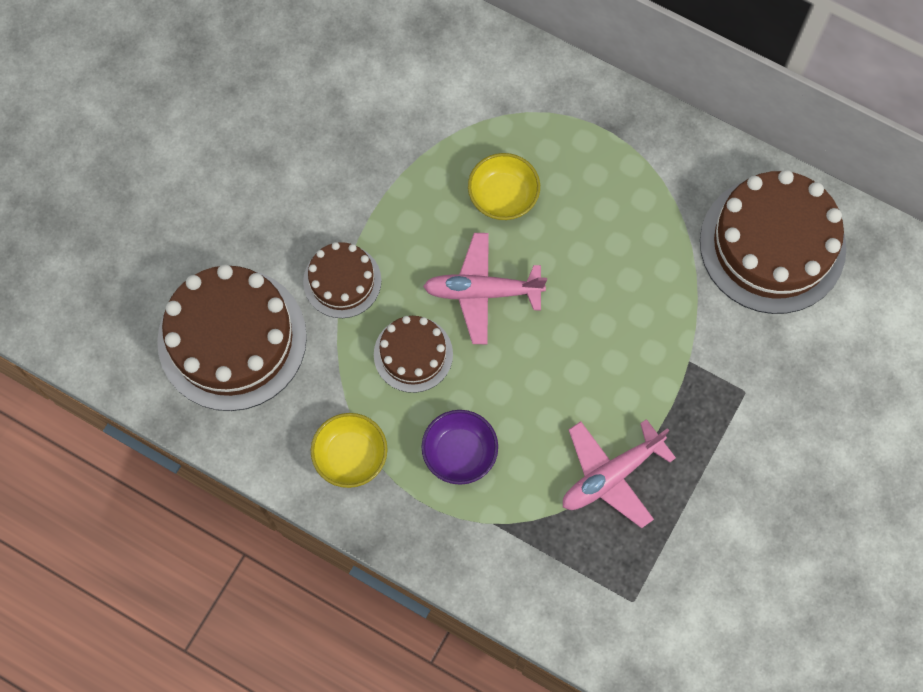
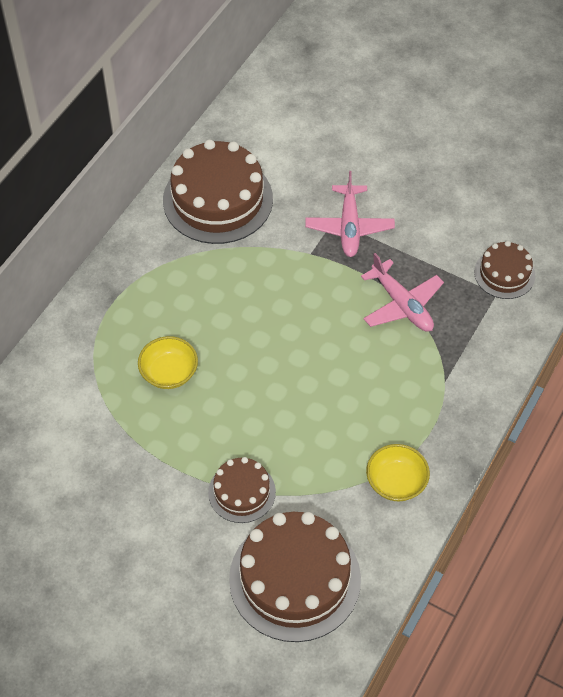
camera: 90 degrees left, 15 degrees down
(413, 354) = (307, 437): brown cake -> brown cake (504, 274)
(459, 453) = (389, 404): purple bowl -> none
(482, 292) = (253, 388): pink plane -> pink plane (349, 227)

